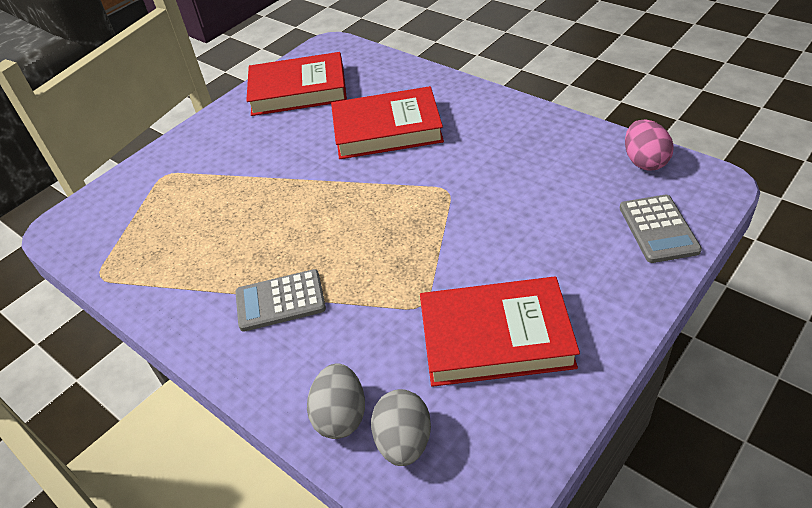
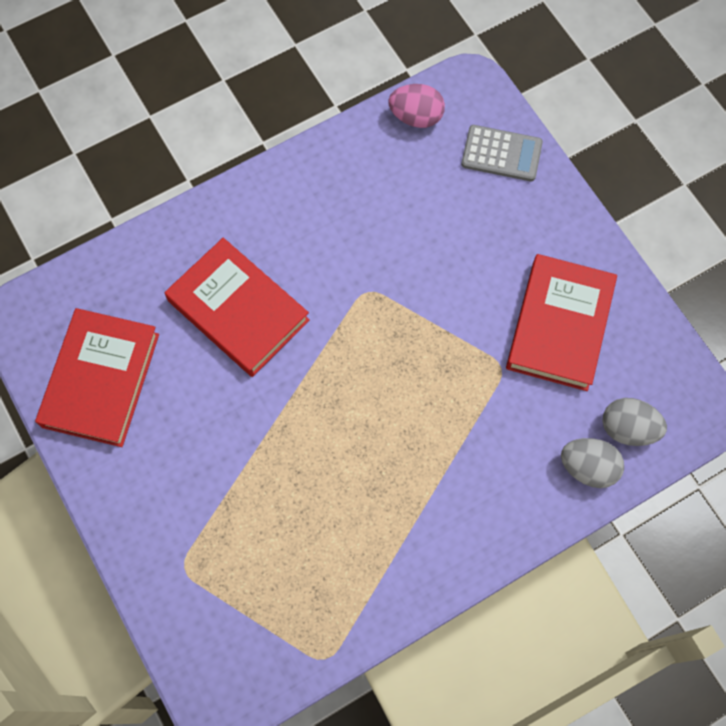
camera: 75 degrees left, 25 degrees up
(280, 301) = (443, 484): grey calculator -> none
(387, 129) = (238, 310): red book -> red book turned 60 degrees counterclockwise

